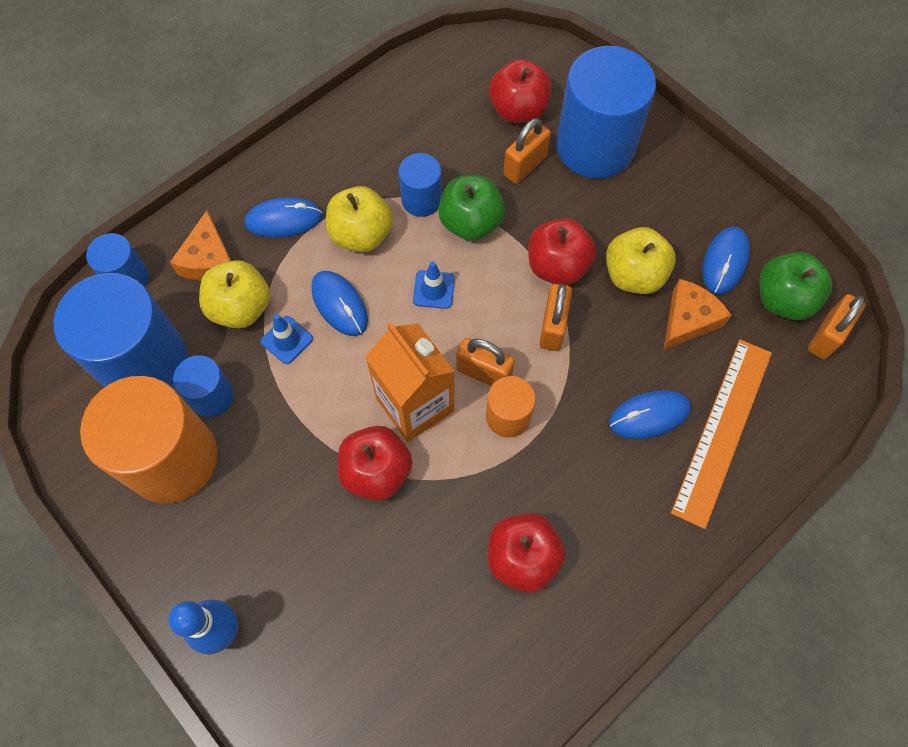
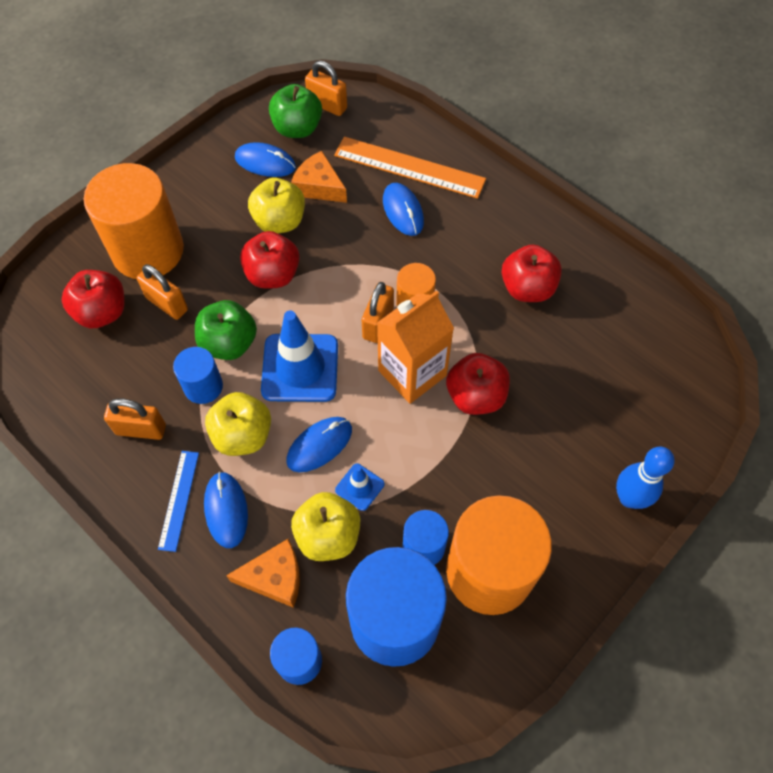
camera: 95 degrees left, 5 degrees down
(302, 181) = (178, 500): none -> blue ruler
(434, 289) = (300, 368): blue traffic cone -> blue traffic cone, size x2.07
(553, 327) = (331, 276): orange padlock -> orange padlock (141, 429)
(595, 146) = (148, 251): blue cylinder -> orange cylinder

